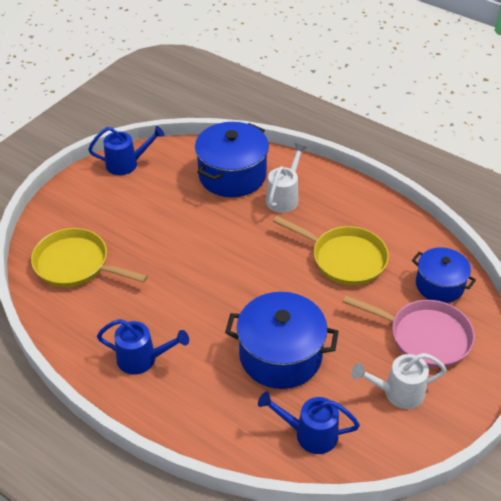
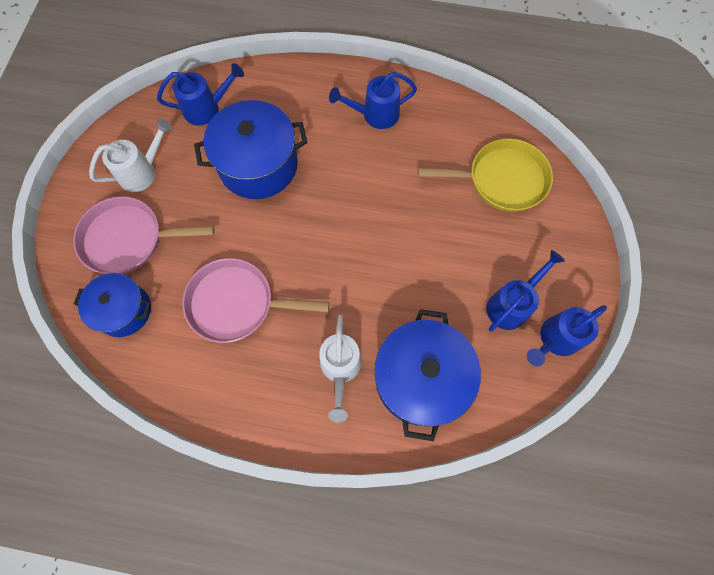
camera: 155 degrees right, 25 degrees up
(139, 189) = (511, 304): none -> blue watering can
(344, 258) = (237, 303): yellow pan -> pink pan

